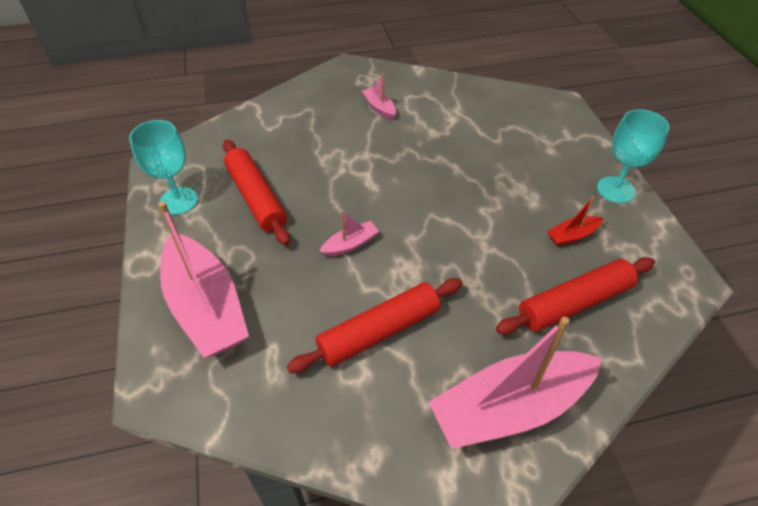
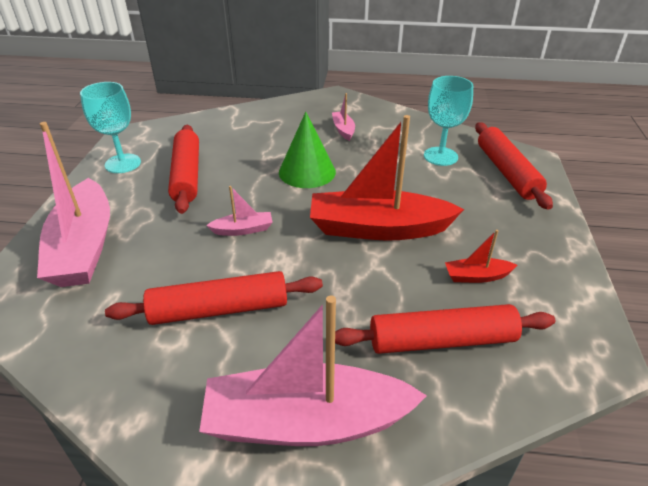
camera: 20 degrees right, 10 degrees down
(372, 165) = (307, 172): none -> green cone
(469, 210) = (378, 228): none -> red boat
(547, 122) = (506, 172): none -> red rolling pin
(615, 190) = (552, 246): turquoise goblet -> turquoise goblet (440, 156)

